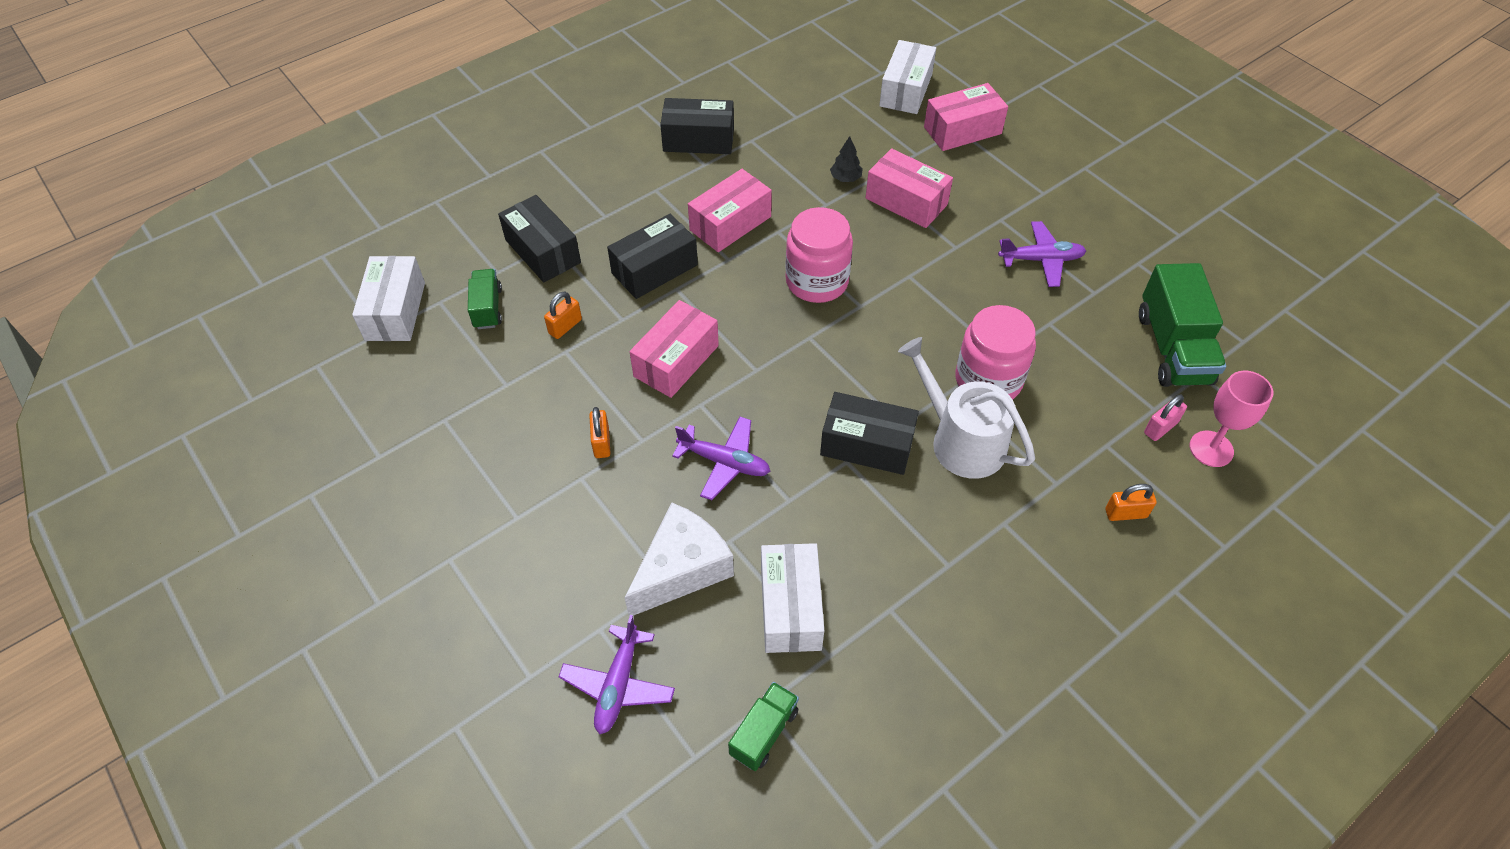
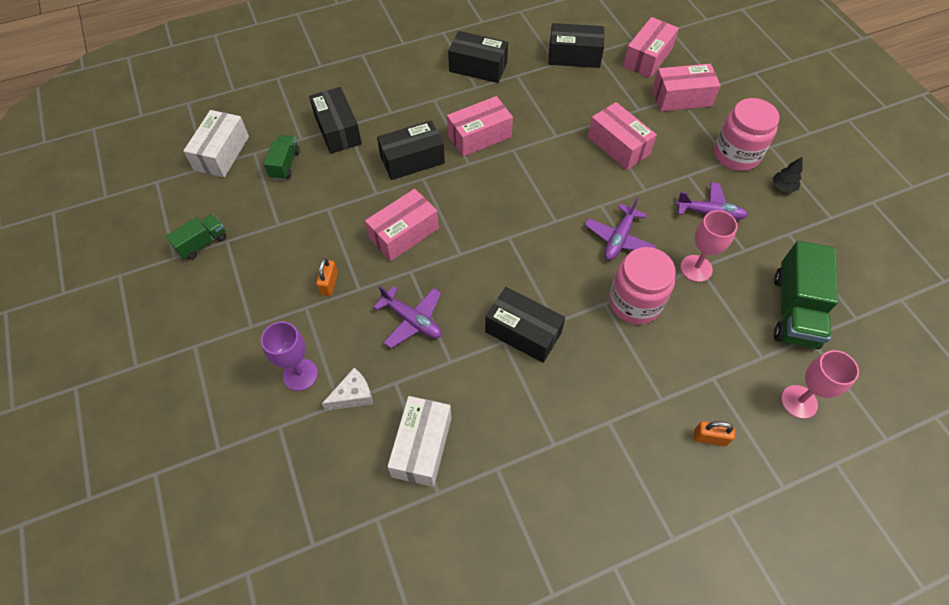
camera: 15 degrees right, 5 degrees up
(565, 326) = (334, 190): orange padlock -> none
(604, 560) = (300, 374): none -> purple goblet
(618, 685) = (277, 473): purple plane -> purple plane (619, 238)
(682, 569) = (353, 395): white cheese -> white cheese, size x0.56
(764, 732) = (369, 540): green truck -> green truck (202, 243)
(815, 104) = (574, 56): none -> black box
(817, 281) = (528, 194): pink jar -> pink jar (736, 154)
(845, 178) = (578, 118): black tree -> black tree (783, 187)
(906, 90) = (647, 58): white box -> pink box
(961, 440) = (597, 346): white watering can -> none
(1046, 325) = (696, 268): none -> pink goblet
(1160, 428) = (762, 374): pink padlock -> none

